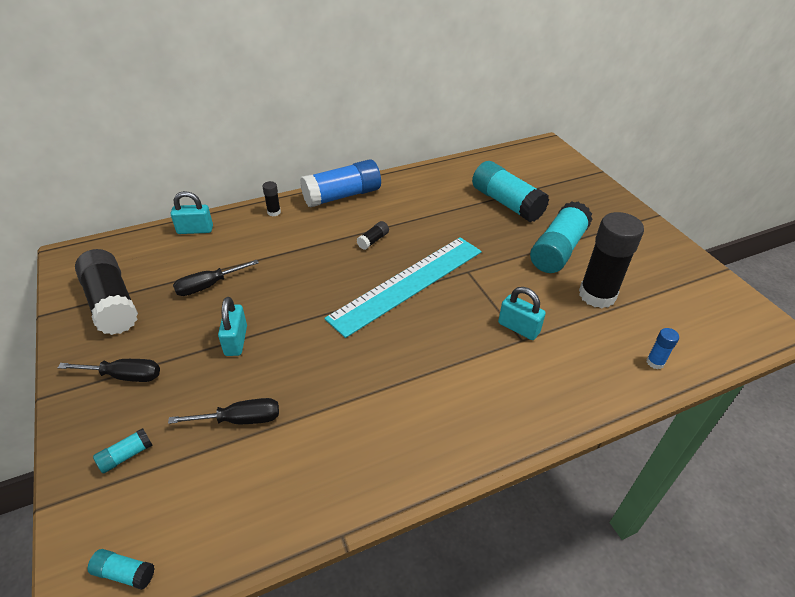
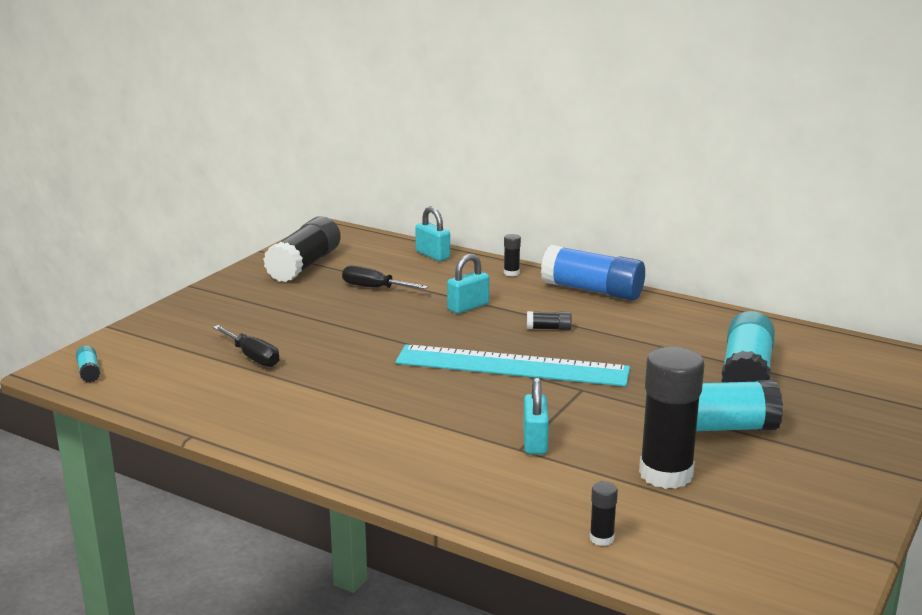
camera: 55 degrees right, 20 degrees down
(124, 376) = (241, 301): black screwdriver -> none
(126, 455) = (175, 333): turquoise glue stick -> none
(236, 341) = (329, 323): turquoise padlock -> turquoise padlock (468, 307)
(655, 362) = (601, 538): blue glue stick -> black glue stick

